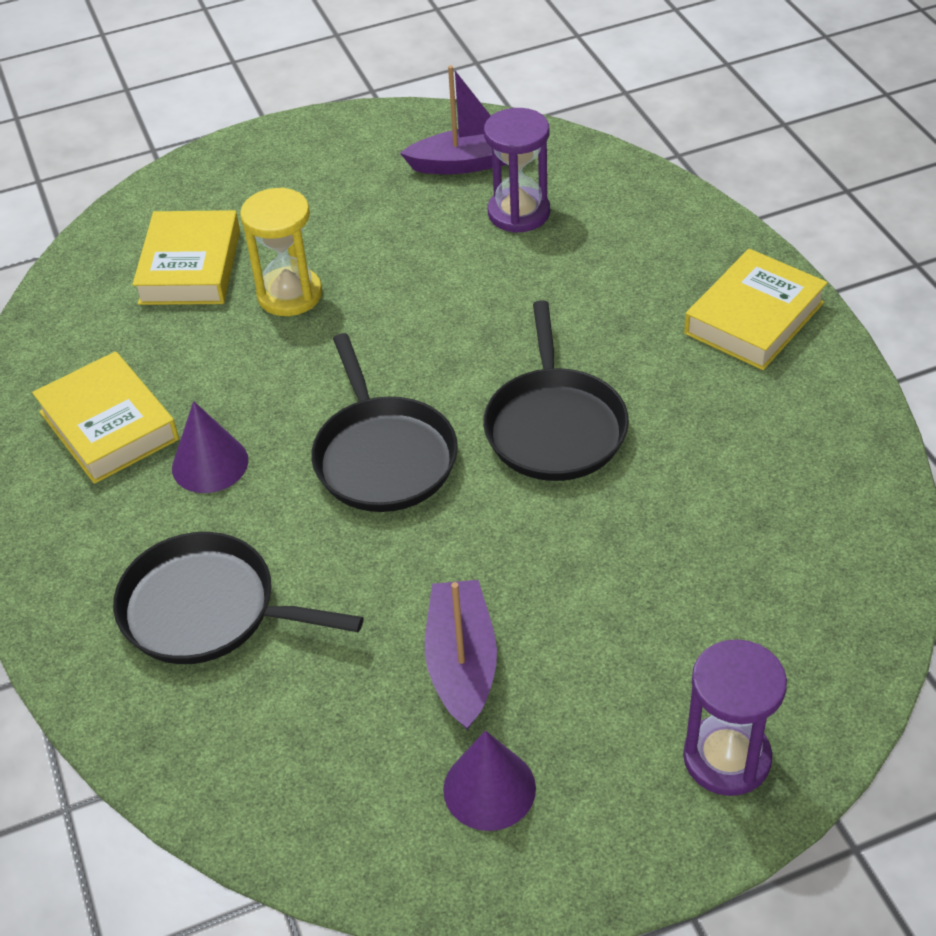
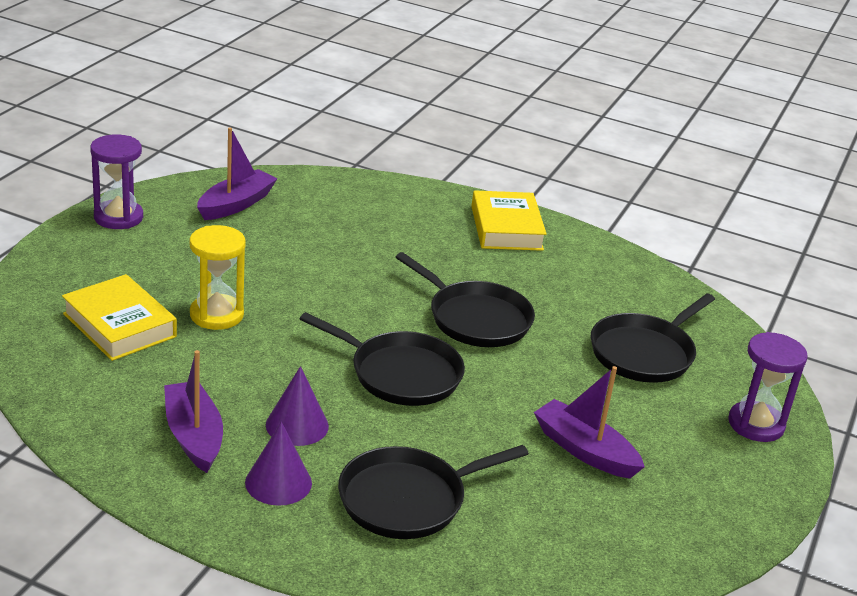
camera: 50 degrees left, 15 degrees down
(108, 425) = (193, 436): yellow book -> purple boat
(489, 788) = (676, 497): purple cone -> purple cone (278, 482)
(519, 213) = (305, 221): purple hourglass -> purple hourglass (118, 217)
(708, 577) = (644, 353): none -> black pan

